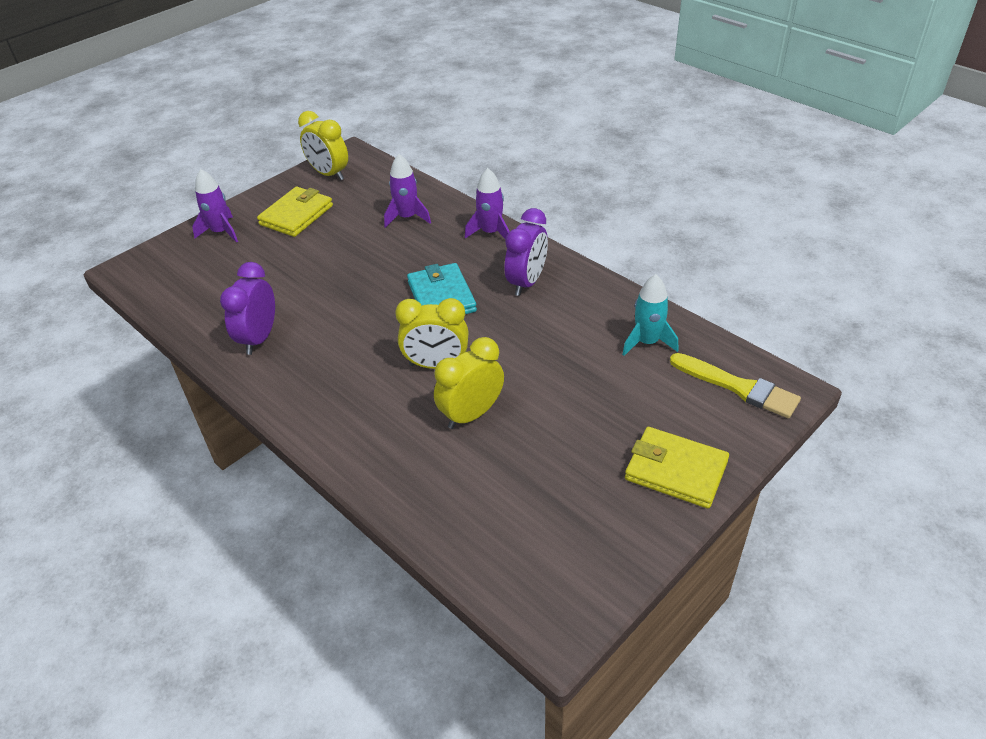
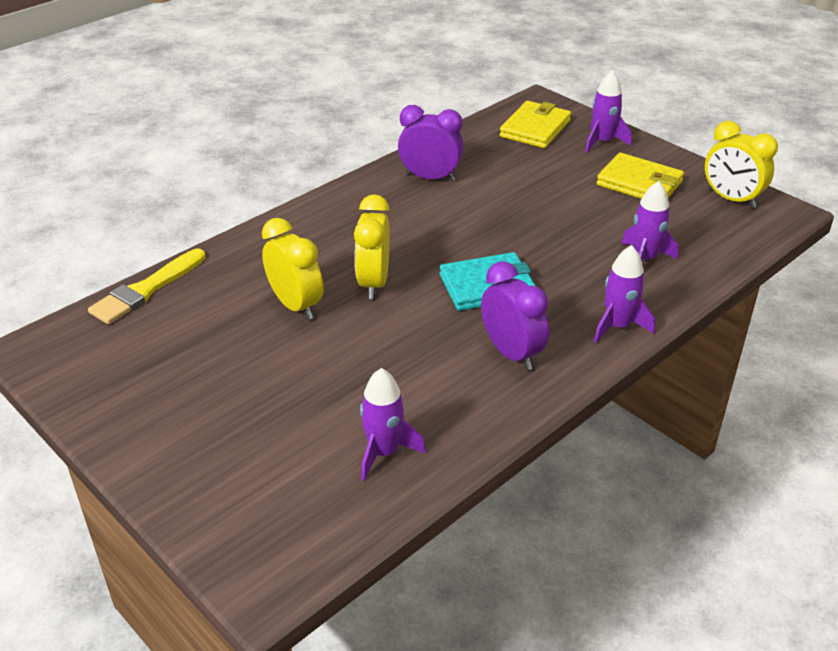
camera: 90 degrees right, 5 degrees down
(329, 174) = (731, 199): yellow clock -> yellow clock turned 90 degrees counterclockwise
(527, 282) = (511, 353): purple clock -> purple clock turned 150 degrees counterclockwise
(647, 342) = (384, 452): turquoise rocket -> purple rocket
(675, 471) = (170, 449): yellow wallet -> yellow wallet (535, 128)
(738, 387) = (283, 531): yellow brush -> yellow brush (146, 290)

